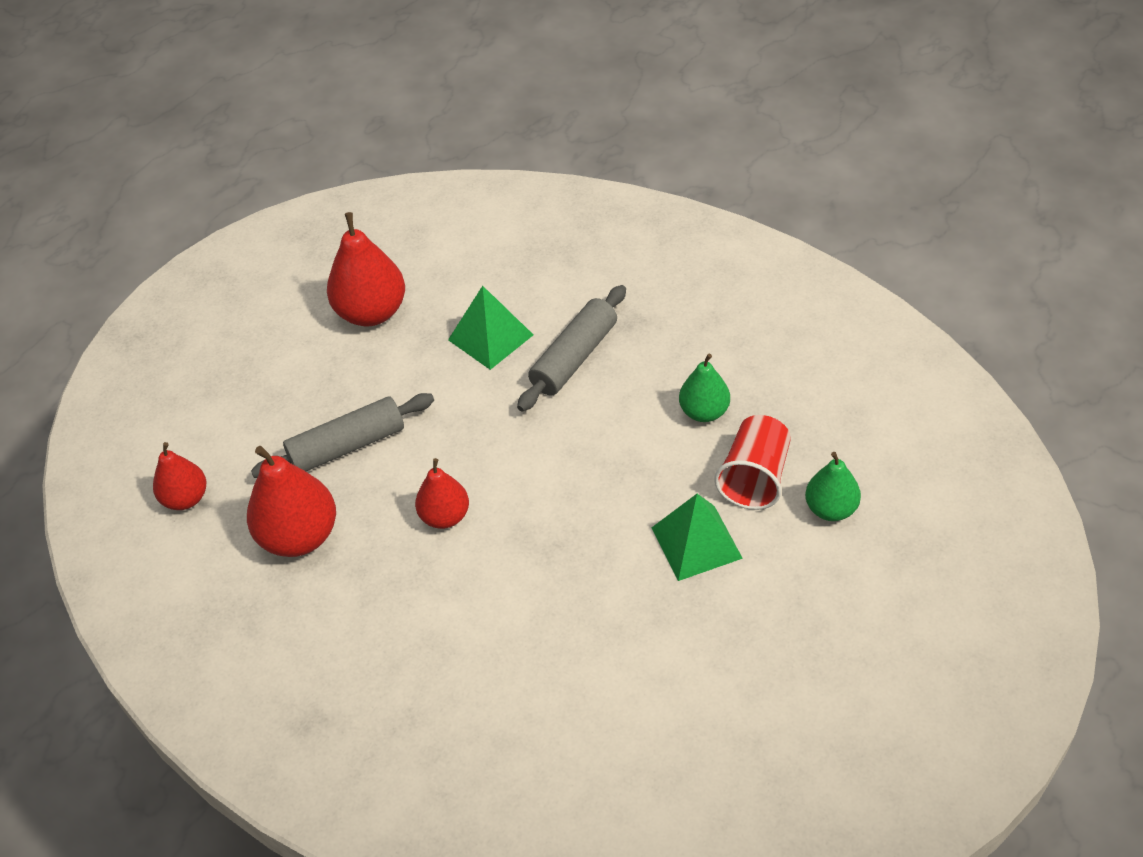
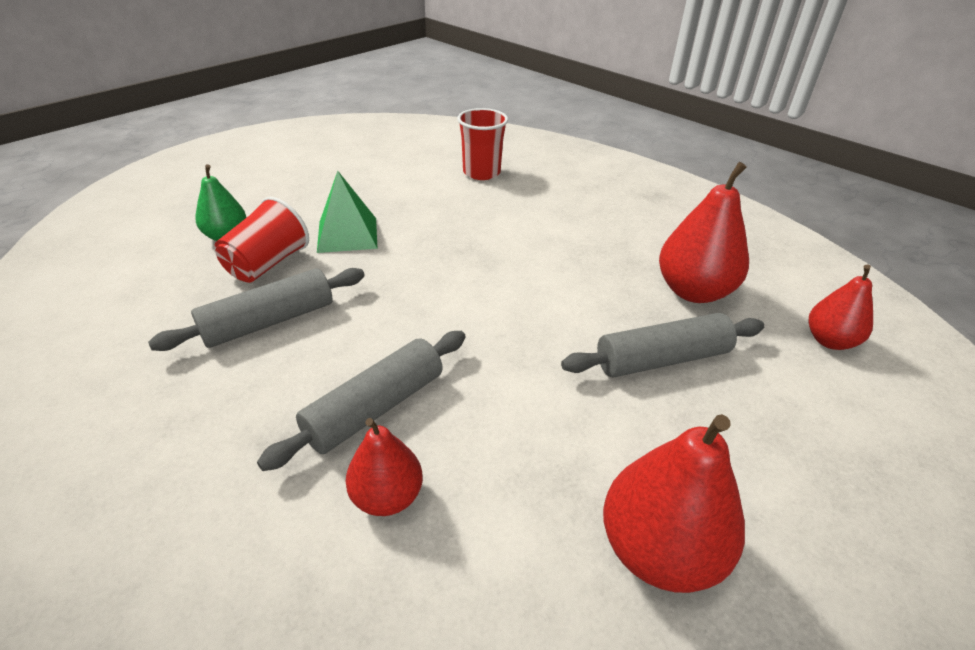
camera: 175 degrees left, 10 degrees down
(445, 516) = (555, 283): red pear -> red pear (387, 496)
(490, 337) = (476, 461): green pyramid -> none
(570, 725) = (481, 172): none -> red cup
(704, 412) = (269, 321): green pear -> grey rolling pin

